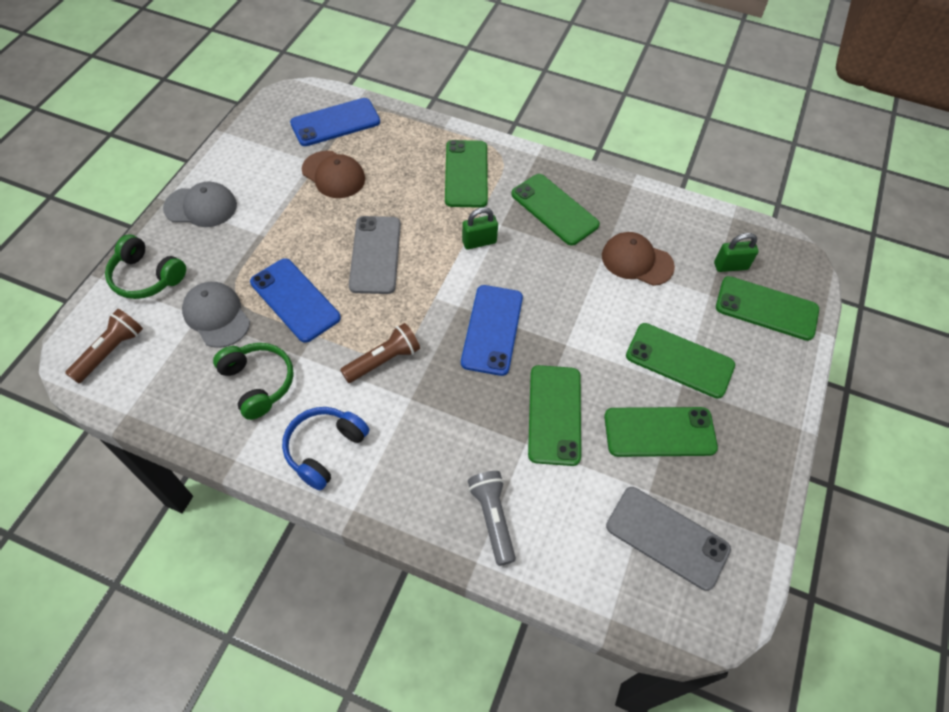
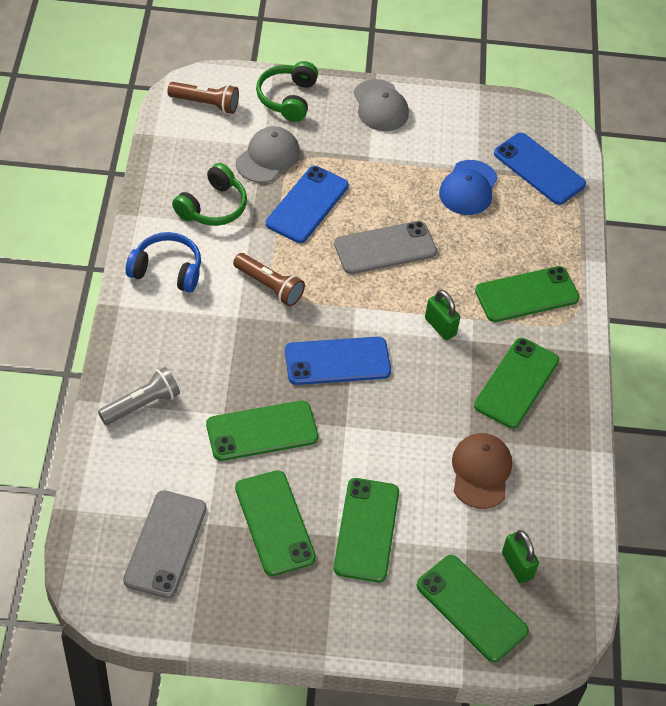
camera: 70 degrees right, 5 degrees down
(333, 175) = (468, 188): brown cap -> blue cap
(766, 308) = (471, 608): green phone -> green phone turned 45 degrees counterclockwise

